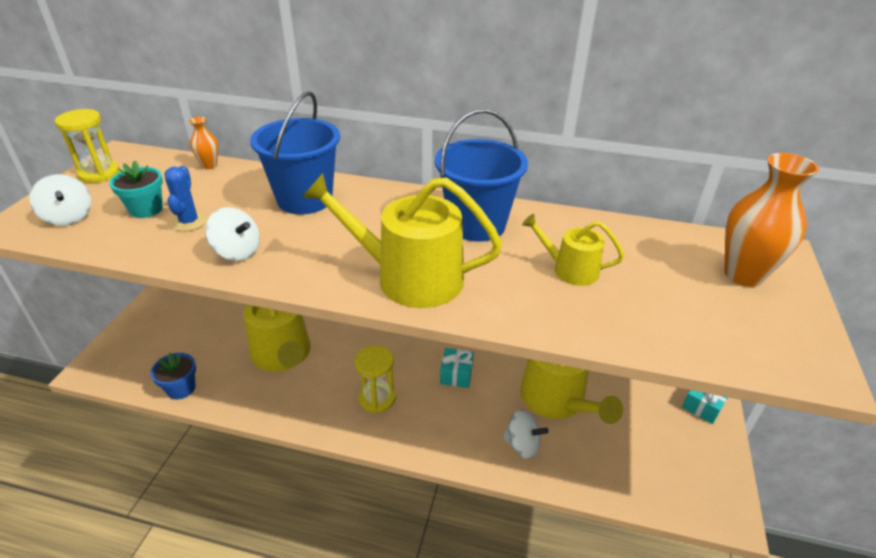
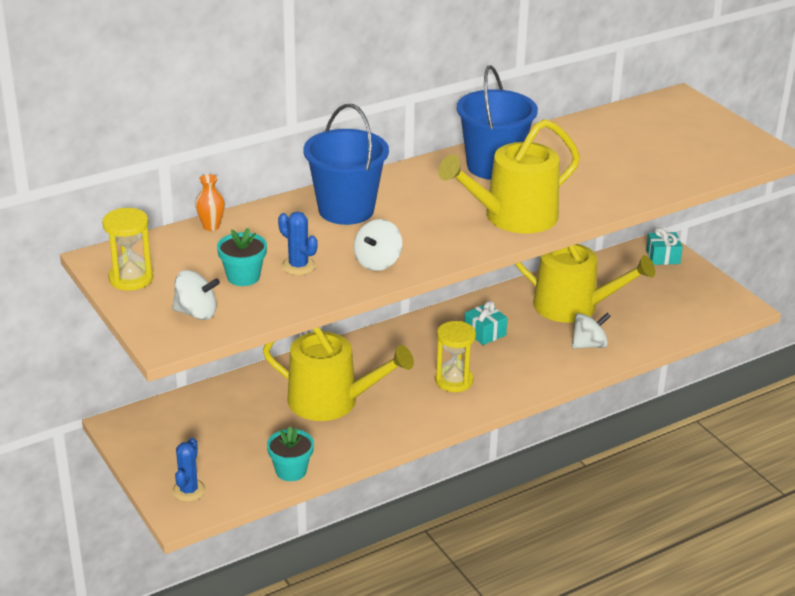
camera: 45 degrees left, 5 degrees down
(118, 357) = (188, 490): none -> blue cactus
(181, 388) = (291, 471): blue flower pot -> turquoise flower pot
(237, 252) = (377, 262): white spinning top -> white spinning top turned 135 degrees clockwise
(570, 270) = (591, 165): yellow watering can -> none
(743, 275) = (679, 121): orange vase -> none

